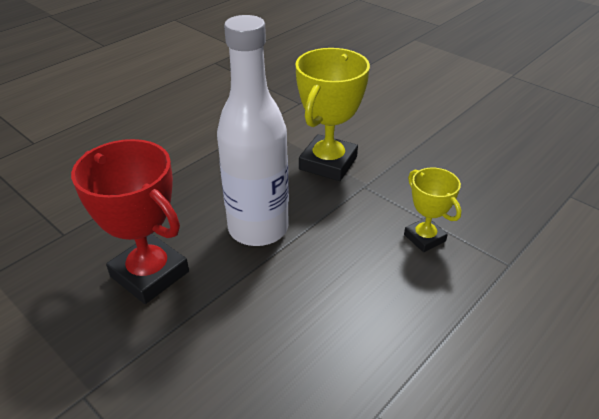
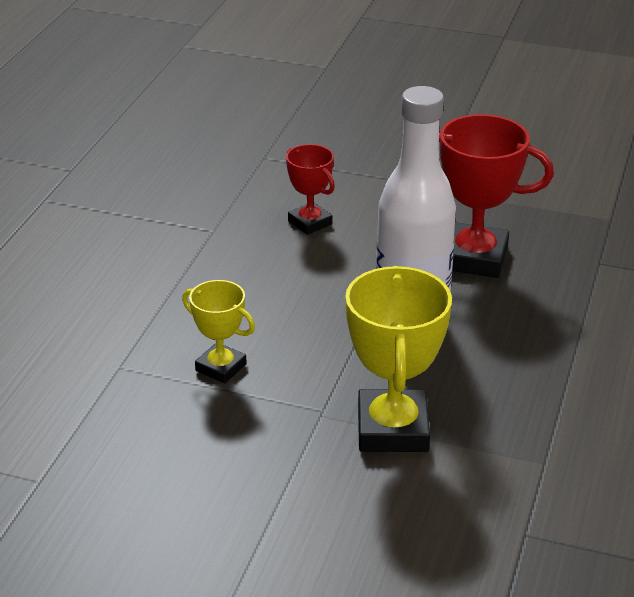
camera: 155 degrees right, 5 degrees down
(261, 385) = (310, 222): none -> red trophy

